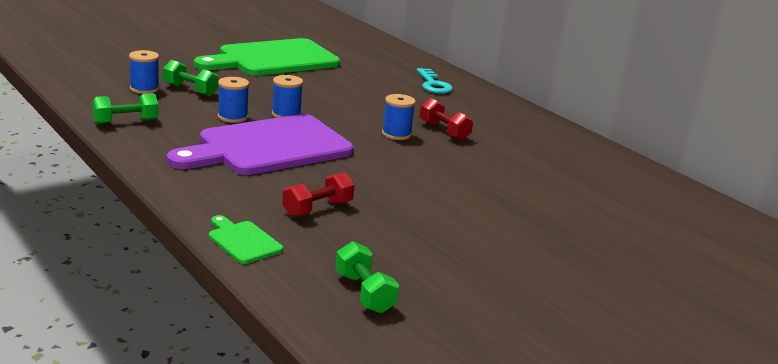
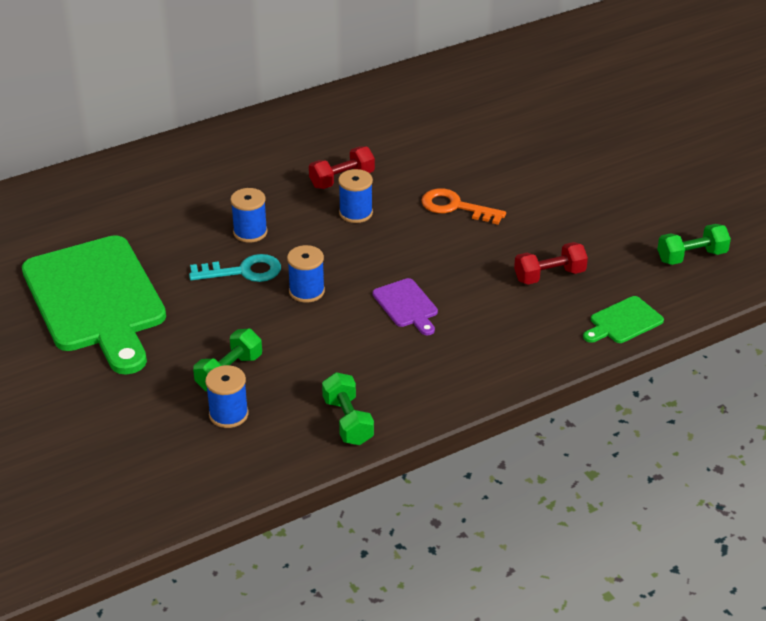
camera: 80 degrees left, 15 degrees up
(232, 117) = (320, 333): blue spool -> blue spool (250, 232)
(268, 147) = (406, 305): purple cutting board -> purple cutting board, size x0.41
(317, 209) = (549, 275): red dumbbell -> red dumbbell turned 75 degrees counterclockwise
(419, 173) = (455, 207): none -> orange key
(433, 84) = (190, 171): turquoise key -> turquoise key (243, 271)

